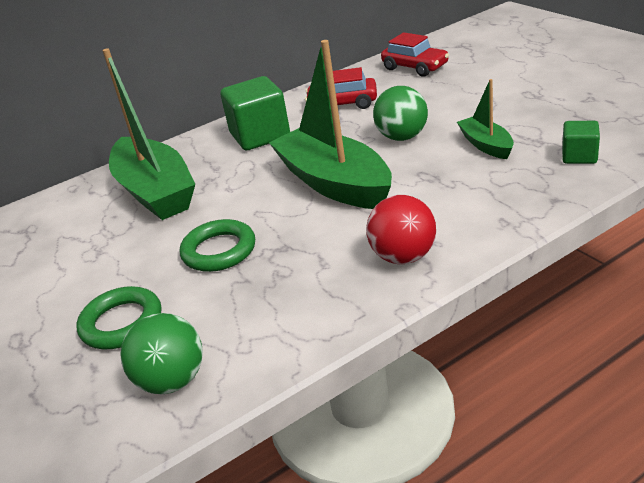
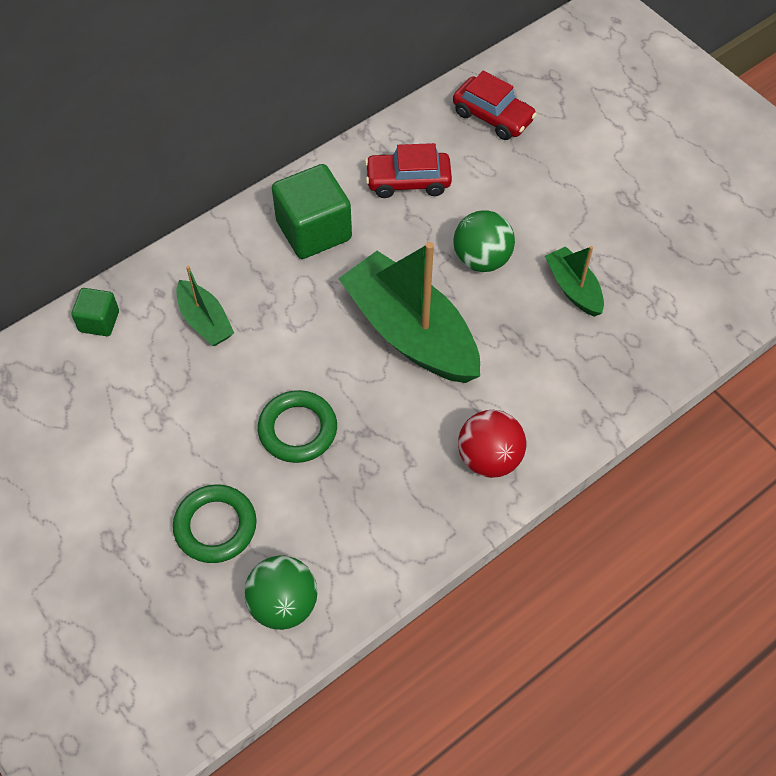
camera: 10 degrees left, 25 degrees up
(155, 192) = (205, 321): green boat -> green boat, size x0.50
(579, 156) = (668, 322): green cube -> green cube (99, 321)

